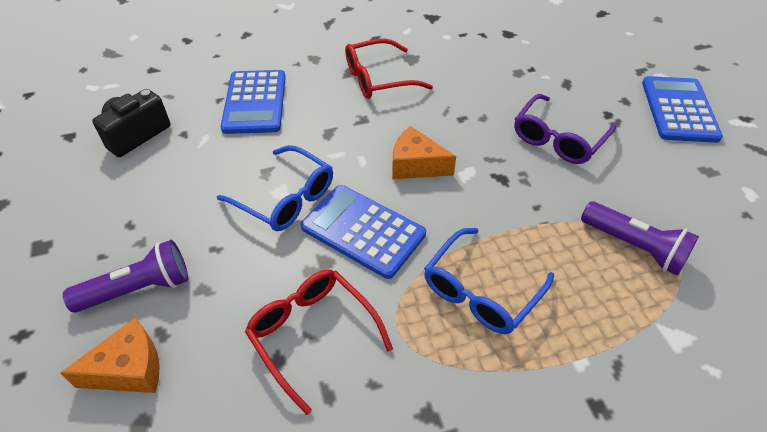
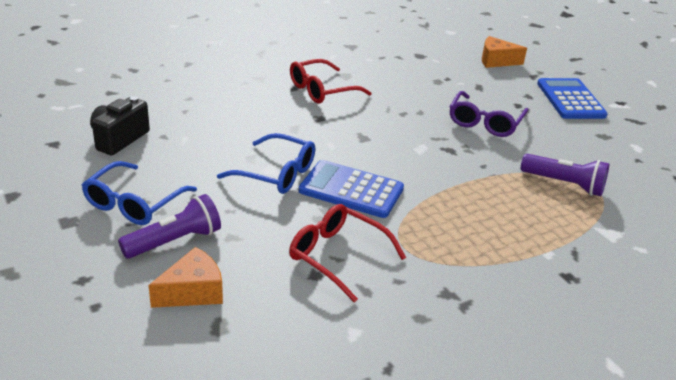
camera: 15 degrees left, 15 degrees down
(255, 102) = (219, 111): blue calculator -> none
(416, 165) = (377, 145): orange cheese -> orange cheese (496, 61)
(481, 291) = (459, 219): blue glasses -> blue glasses (134, 203)

